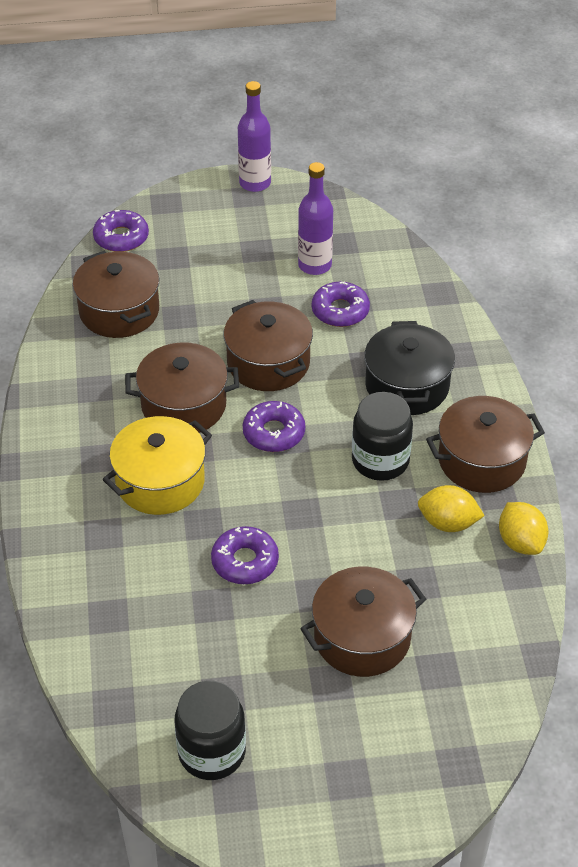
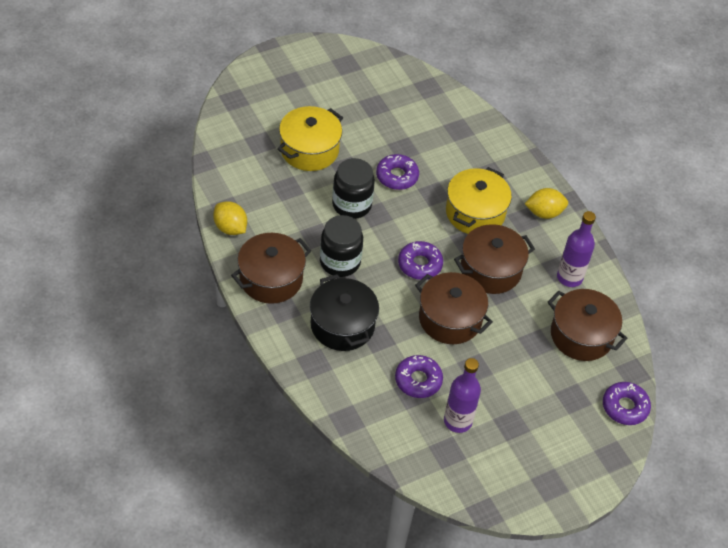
camera: 155 degrees right, 5 degrees up
(212, 752) = (366, 78): black jar -> black jar (351, 205)
(255, 183) = (551, 502): purple bottle -> purple bottle (569, 277)
(362, 637) = (309, 150): brown pot -> yellow pot
(448, 523) = (280, 229): yellow lemon -> yellow lemon (544, 213)

